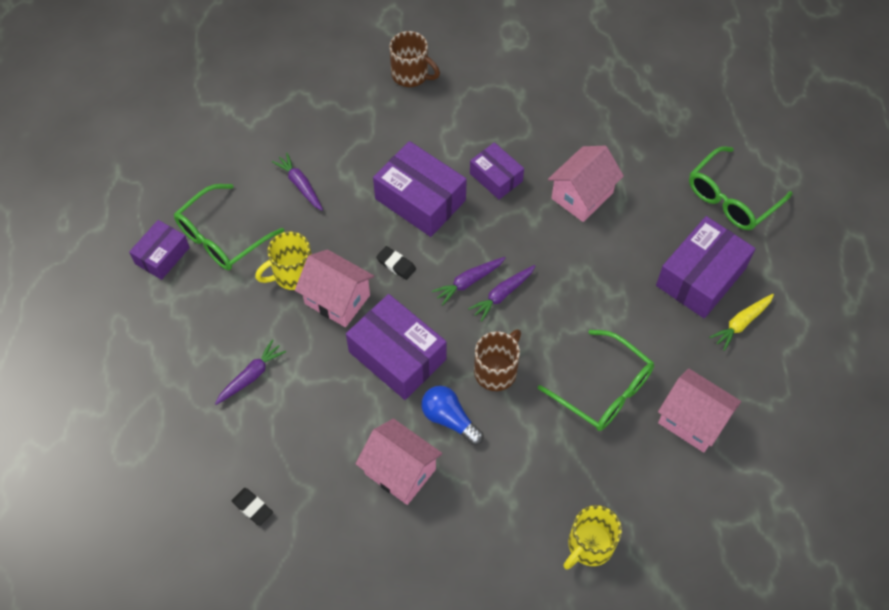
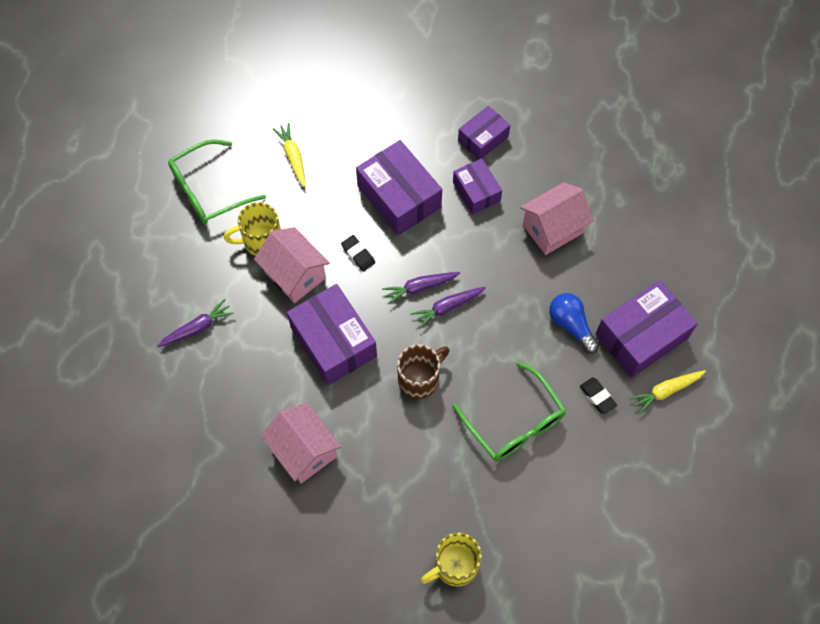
camera: 15 degrees right, 5 degrees up
(162, 255) = (151, 195): purple box -> purple box (483, 138)
(252, 507) = (164, 449): black eraser -> black eraser (597, 396)
(300, 185) = (293, 157): purple carrot -> yellow carrot
(411, 75) = (427, 72): brown mug -> none
(449, 419) = (363, 413): blue light bulb -> blue light bulb (571, 325)
(692, 420) = (588, 473): pink house -> none
(731, 198) = (696, 265): green glasses -> none

